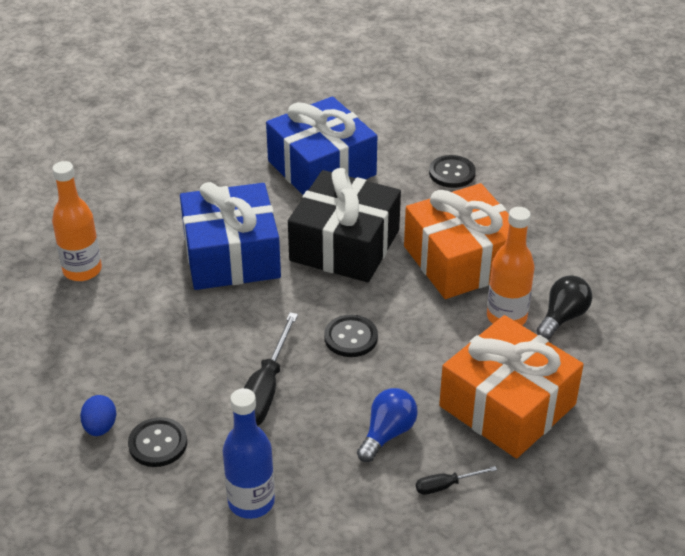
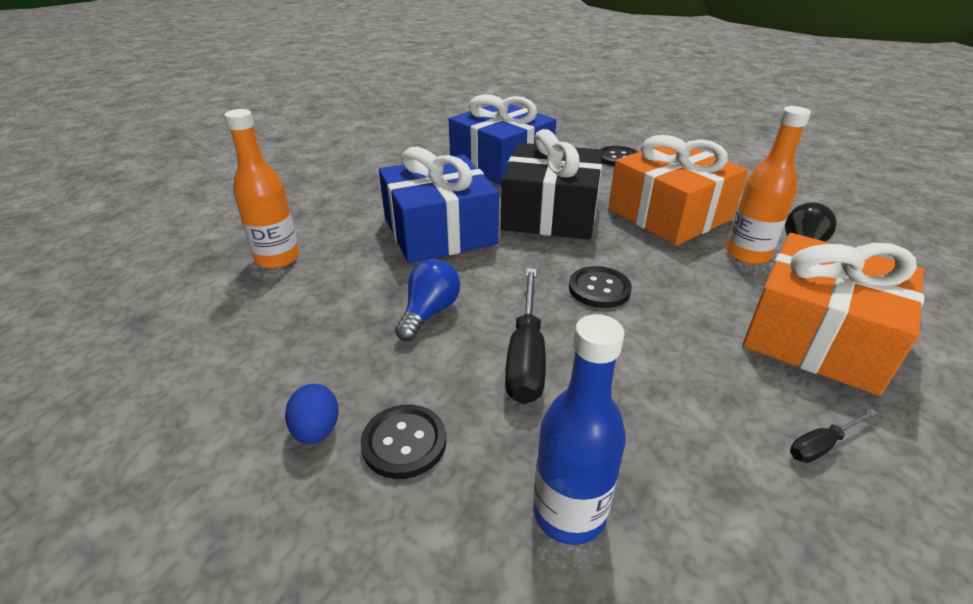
camera: 10 degrees left, 5 degrees down
(387, 433) = (702, 387): blue light bulb -> blue light bulb (429, 312)

